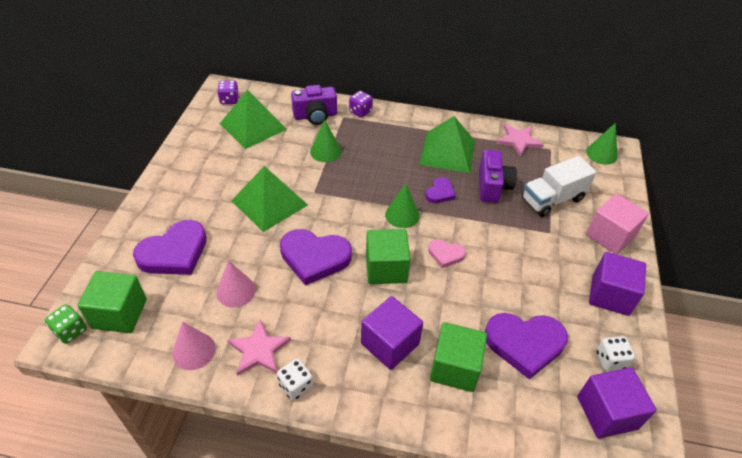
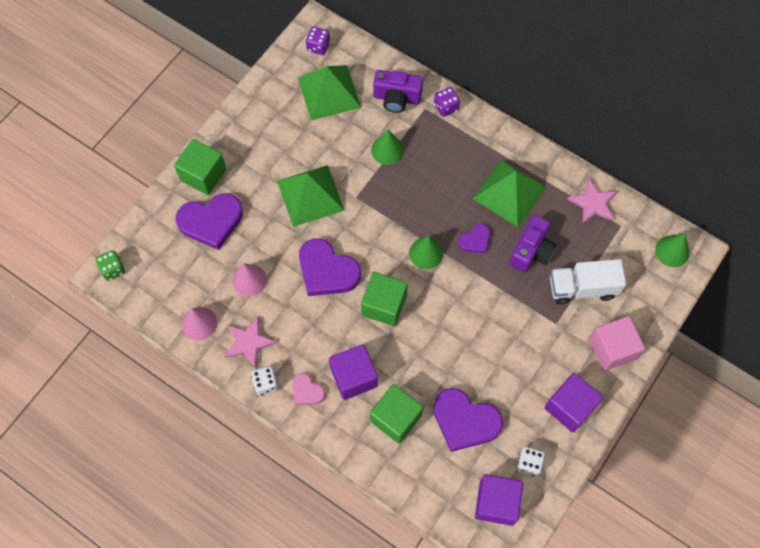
camera: 25 degrees right, 20 degrees up
(120, 314) = (153, 267): green cube -> green cube (203, 175)
(445, 254) = (444, 310): pink heart -> pink heart (307, 391)

